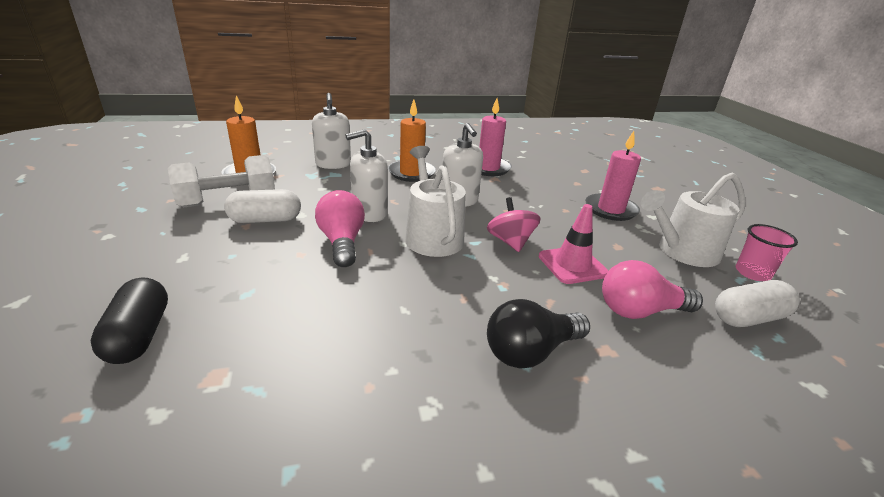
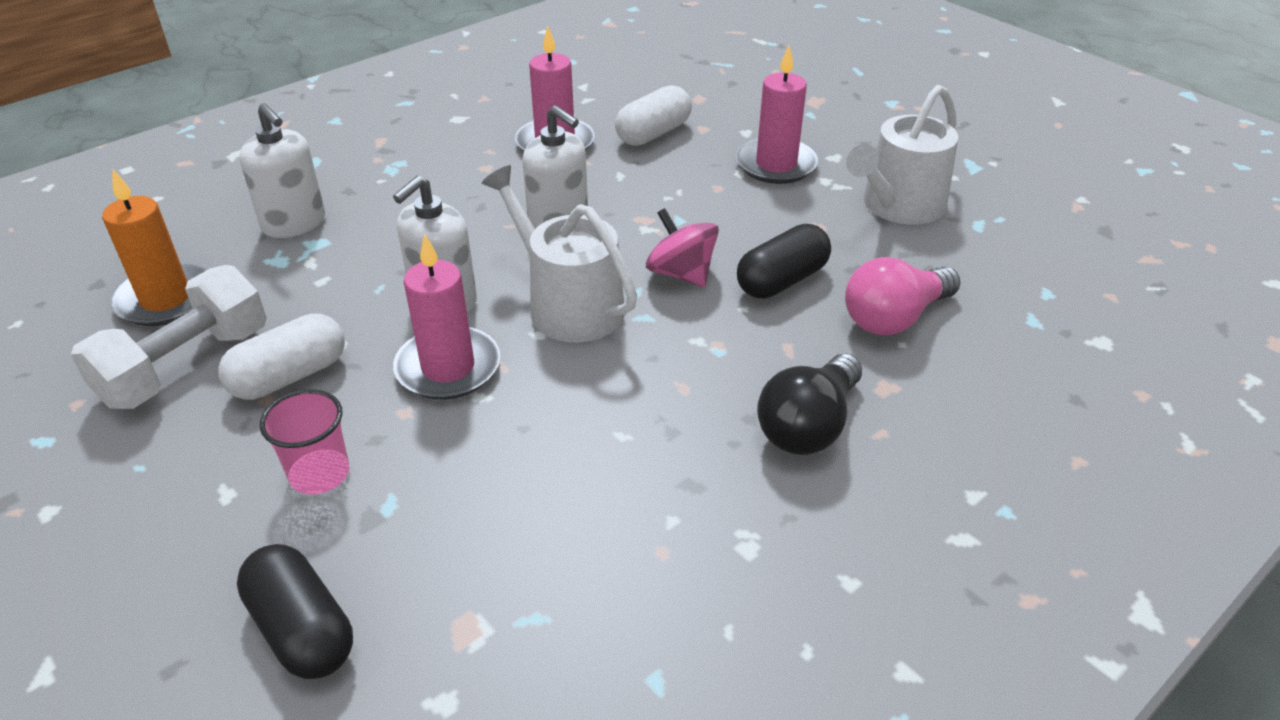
camera: 25 degrees left, 10 degrees up
(342, 242) = (448, 368): pink light bulb -> pink candle
(411, 173) = (443, 196): orange candle -> none
(572, 265) = (782, 280): pink traffic cone -> black capsule
(748, 318) = (1008, 279): white capsule -> white capsule (653, 133)
(752, 273) = (987, 209): pink cup -> pink cup (319, 474)

